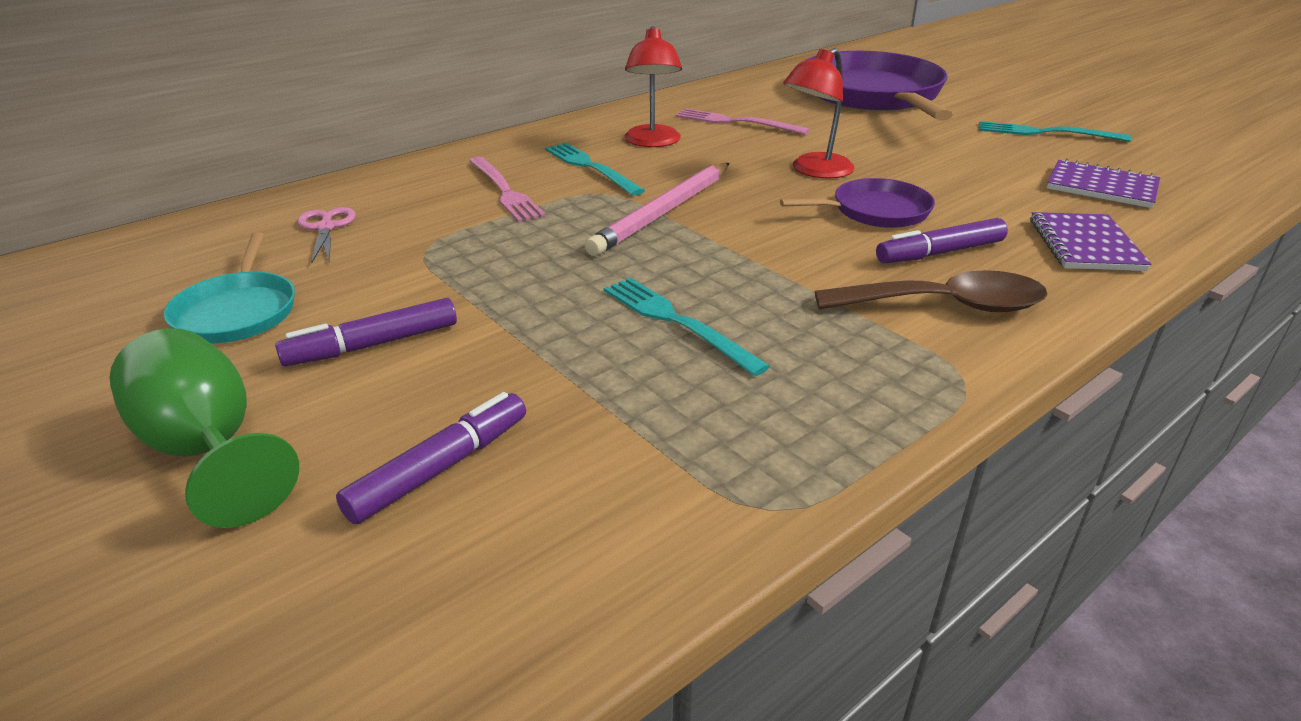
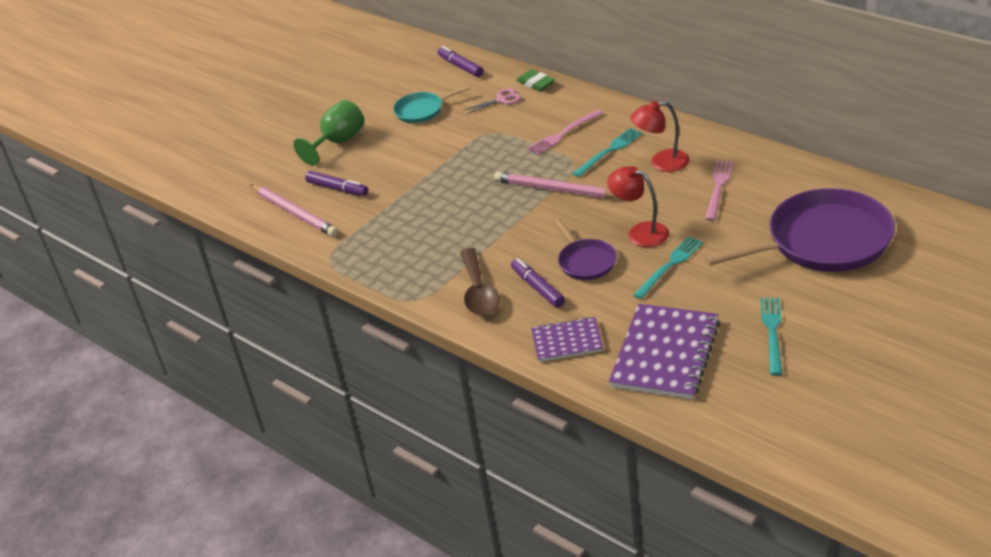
camera: 85 degrees right, 5 degrees up
(317, 195) = (536, 83): none -> green eraser
(372, 345) = (406, 149): purple marker -> purple marker (460, 66)
(494, 571) = (294, 213): none -> pink pencil
(677, 322) = (442, 217): turquoise fork -> turquoise fork (669, 266)
(1101, 187) = (665, 354): purple notebook -> purple notebook, size x1.74

